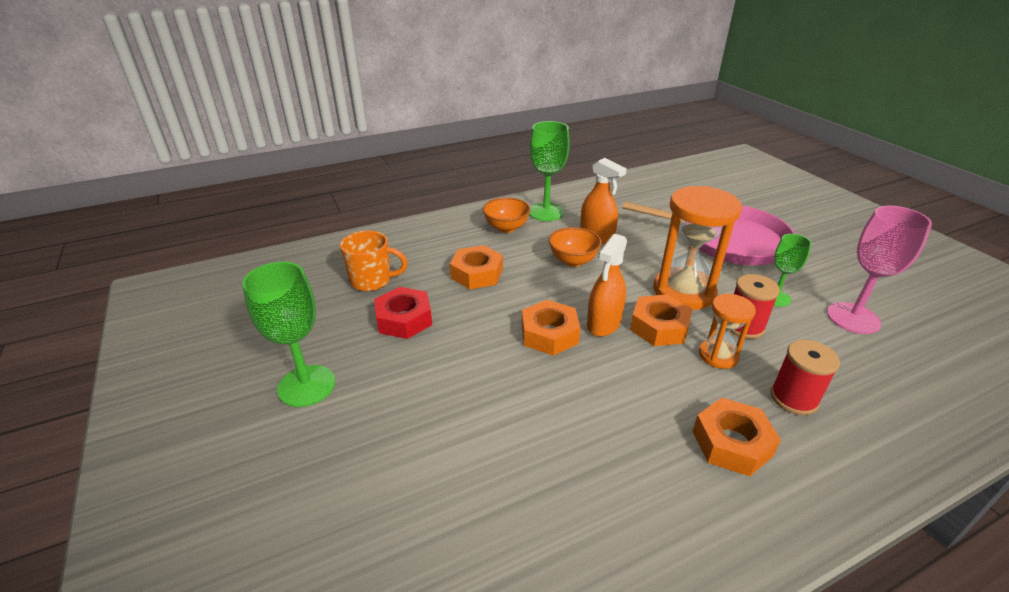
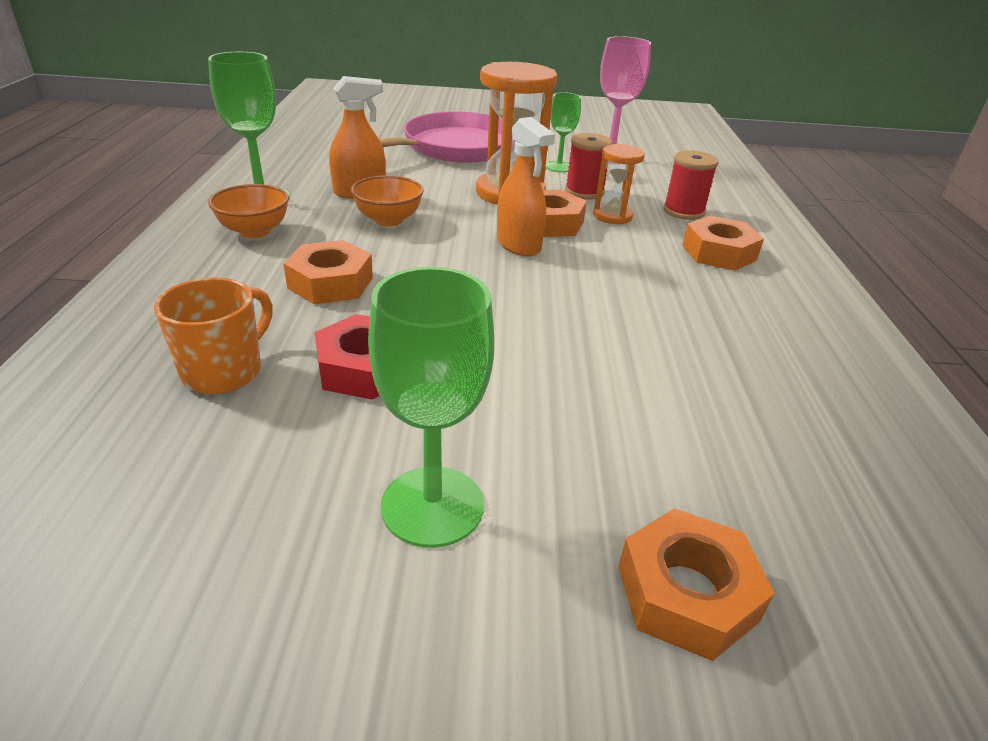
camera: 65 degrees left, 0 degrees up
(549, 334) = (505, 278): orange nut -> orange nut (686, 593)

